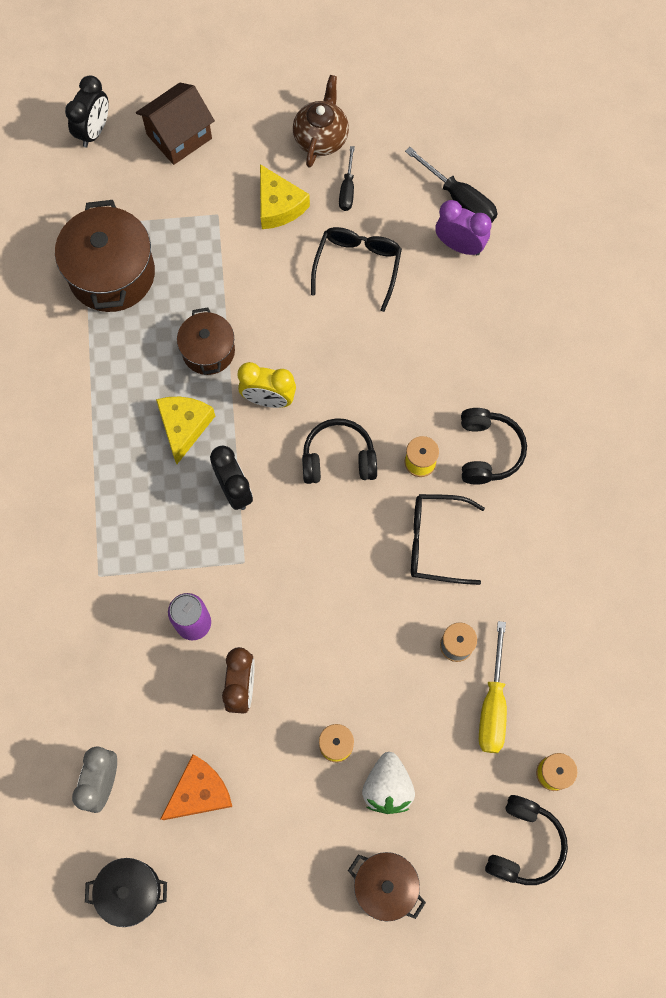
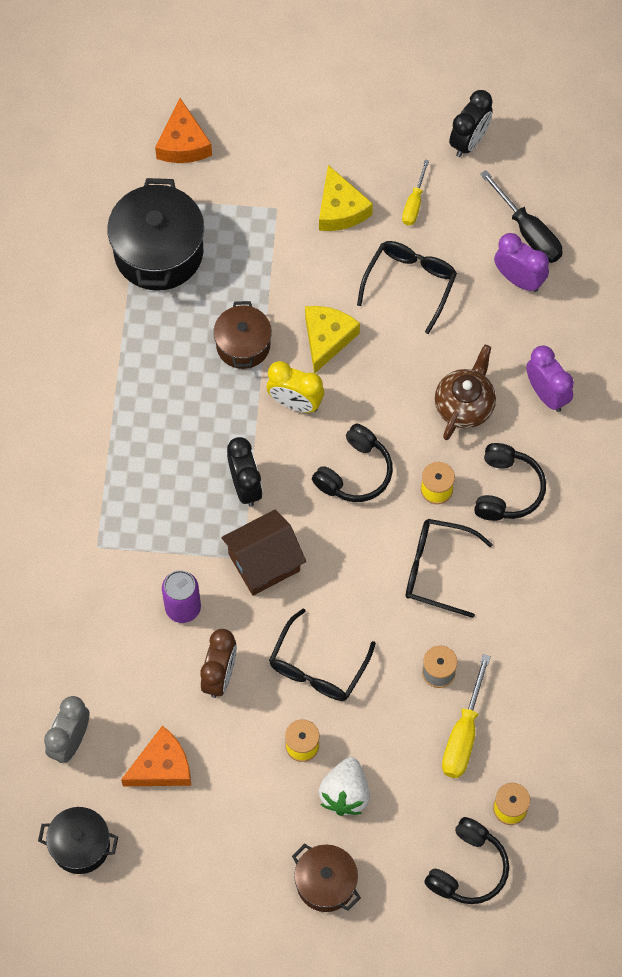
camera: 10 degrees right, 5 degrees down
(94, 131) = (164, 103): black clock -> black clock (469, 141)
(112, 274) = (158, 252): brown pot -> black pot
(118, 166) = (183, 143): none -> orange cheese
(179, 136) = (250, 122): brown house -> brown house (264, 562)
(184, 427) = (206, 416): yellow cheese -> yellow cheese (327, 339)
(321, 138) = (397, 146): brown teapot -> brown teapot (464, 405)
(337, 661) = (317, 667): none -> black glasses
(338, 458) = (355, 472): black headphones -> black headphones turned 120 degrees clockwise
(347, 189) = (414, 203): black screwdriver -> yellow screwdriver
(507, 351) = (546, 394): none -> purple clock

